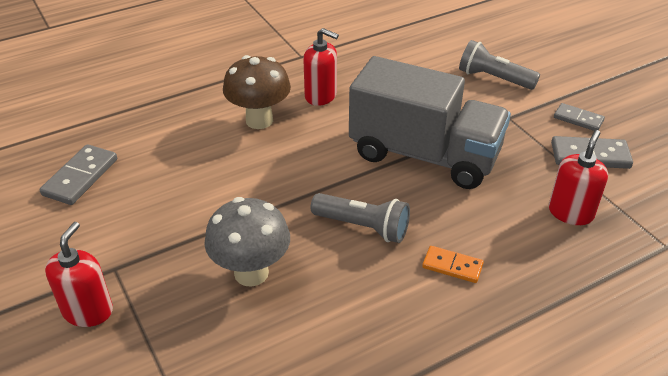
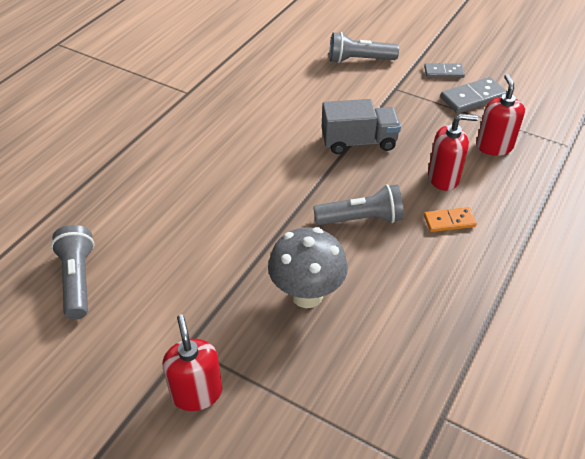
camera: 30 degrees left, 5 degrees up
(80, 177) = (78, 279): grey domino -> grey flashlight
(259, 120) = (200, 163): brown mushroom -> none
(321, 96) = (235, 122): red soap dispenser -> red soap dispenser (443, 178)
(424, 155) = (359, 142): grey truck -> grey truck, size x0.57

